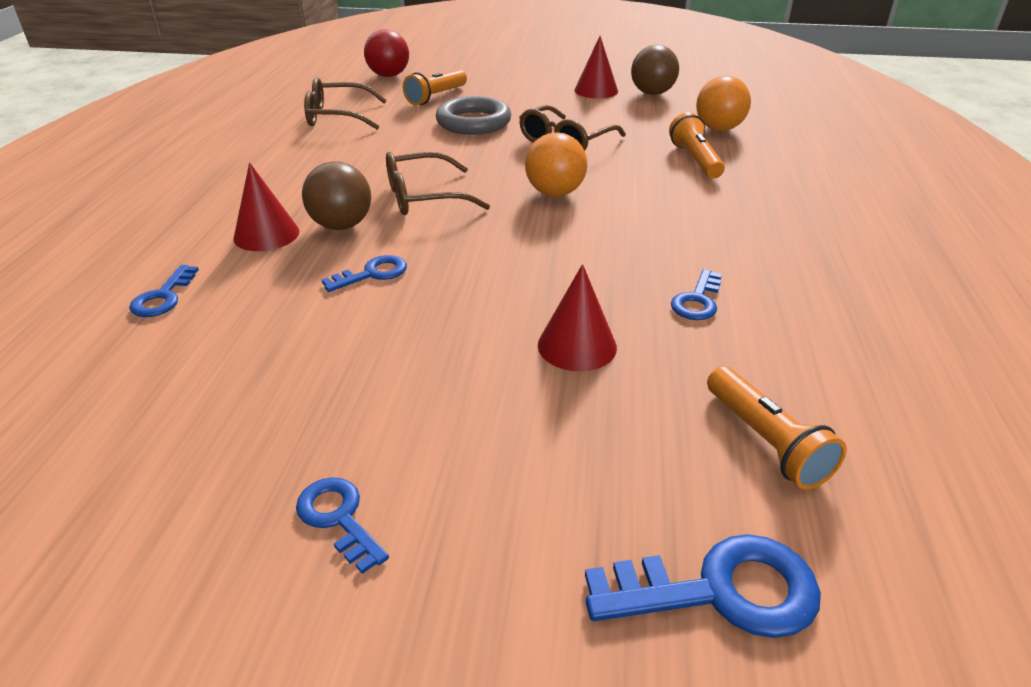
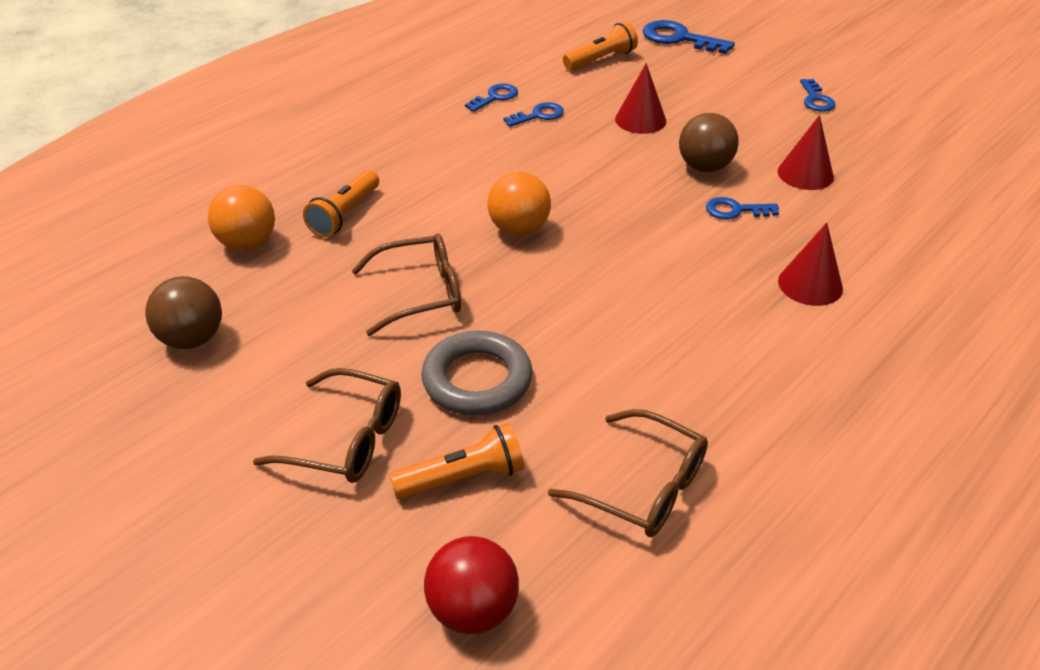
camera: 145 degrees left, 5 degrees up
(163, 297) = (907, 250): blue key -> blue key (495, 97)
(341, 226) = (737, 268): brown ball -> brown ball (704, 167)
(423, 197) = (640, 273): brown glasses -> brown glasses (346, 439)
(596, 90) = (241, 381): red cone -> red cone (805, 174)
(766, 442) = (601, 59): orange flashlight -> orange flashlight turned 45 degrees clockwise

